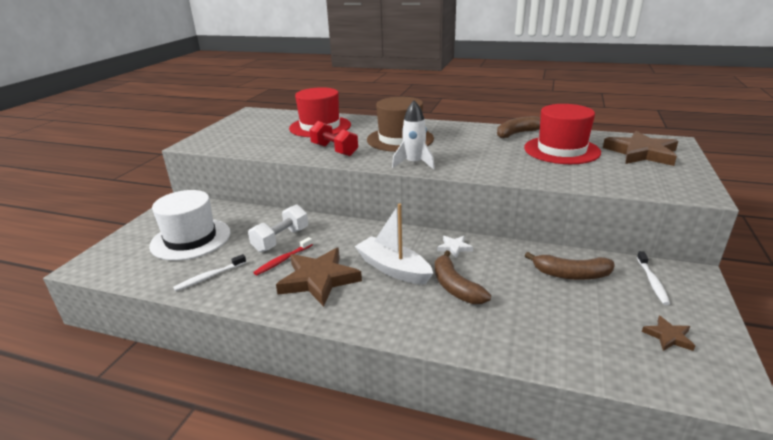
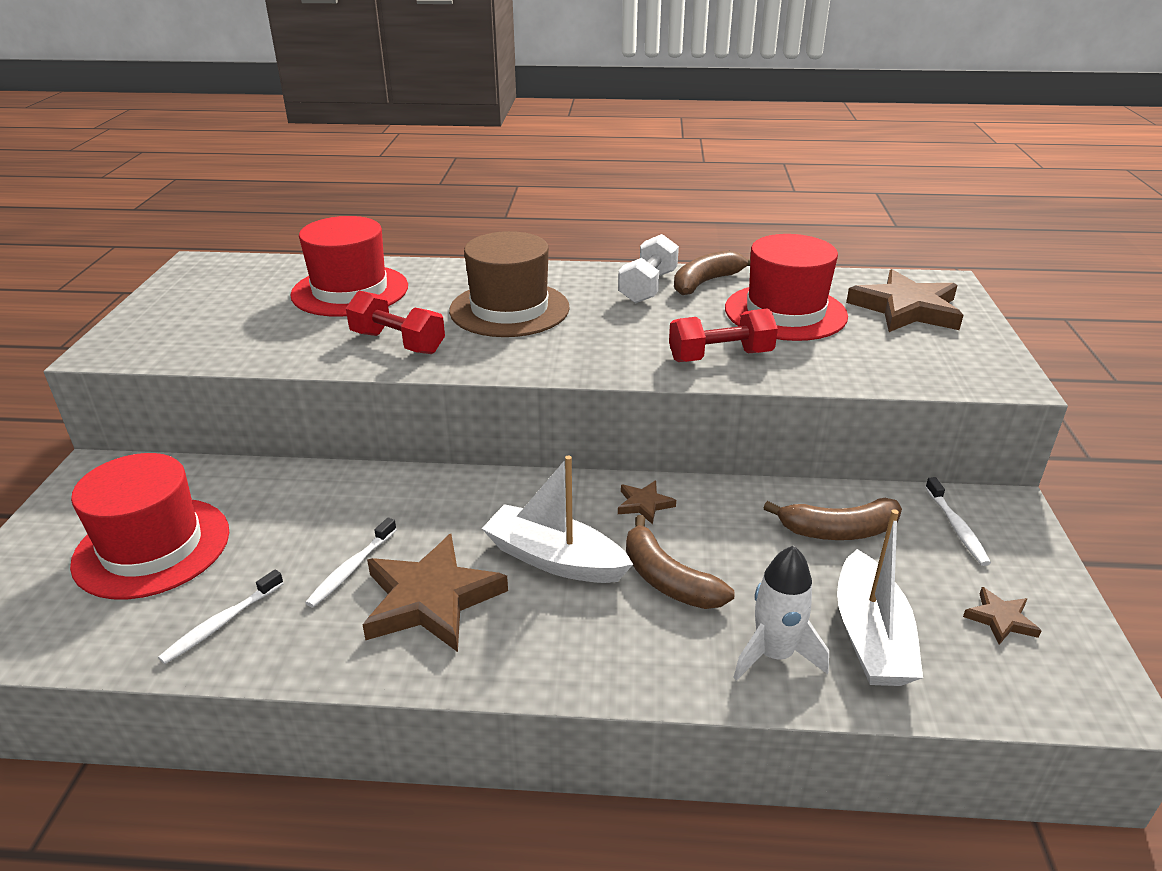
camera: 15 degrees left, 5 degrees up
(191, 239) = (152, 547): white hat -> red hat
(281, 240) = (332, 526): white dumbbell -> white dumbbell (648, 287)
(283, 260) = (351, 569): red toothbrush -> white toothbrush
(414, 163) = (553, 360): white rocket -> white rocket (774, 654)
(454, 248) = (644, 504): white star -> brown star
(512, 168) = (720, 356): none -> red dumbbell
(574, 334) = (871, 636): none -> white boat

